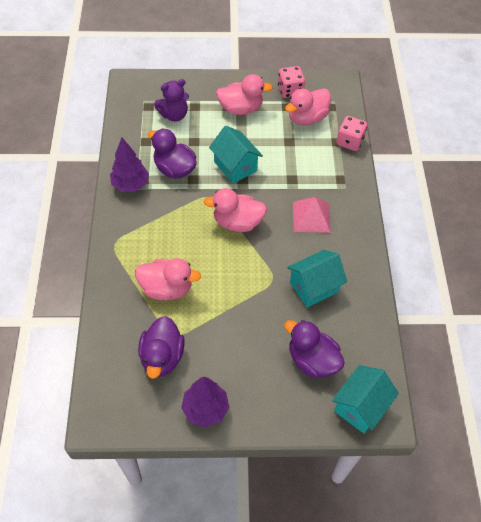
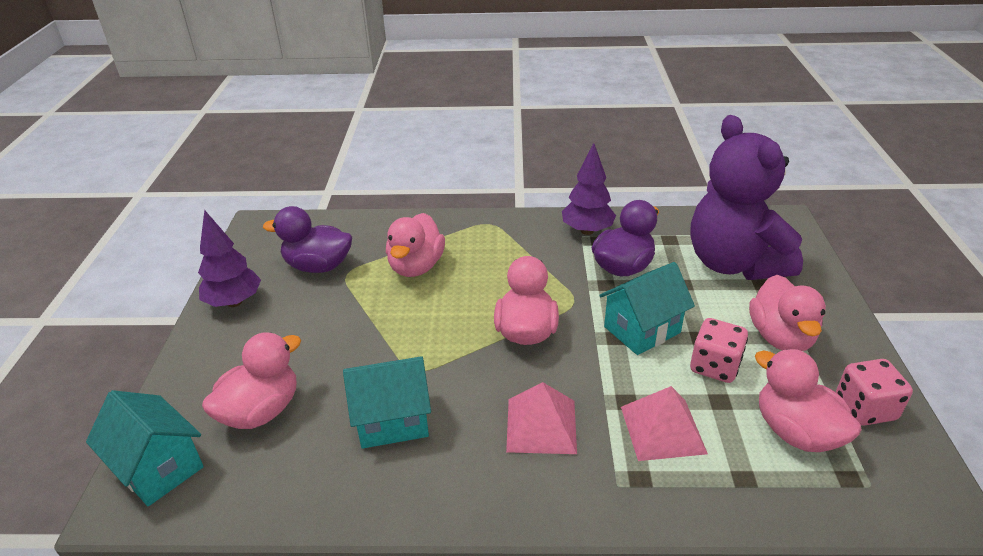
camera: 95 degrees right, 20 degrees down
(174, 115) = (733, 263): purple teddy bear -> purple teddy bear, size x1.95
(309, 167) = (663, 429): none -> pink pyramid
(312, 360) = (261, 411): purple duck -> pink duck
(314, 287) = (392, 420): turquoise house -> turquoise house turned 75 degrees counterclockwise
(349, 141) = (753, 505): pink dice -> pink dice (714, 366)

